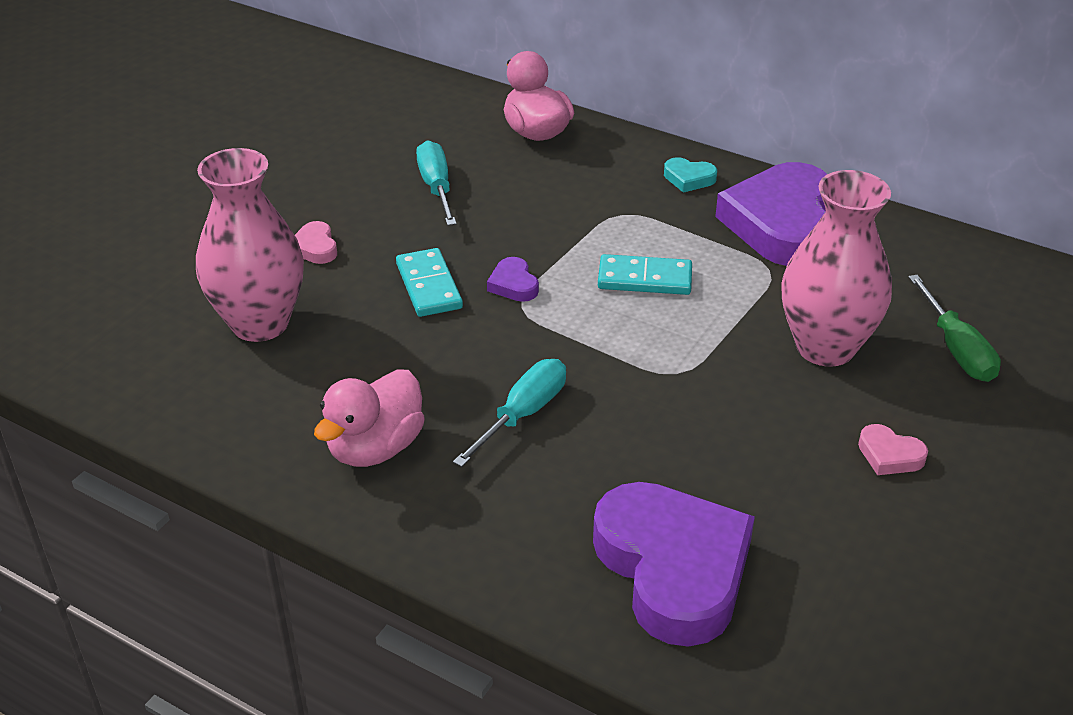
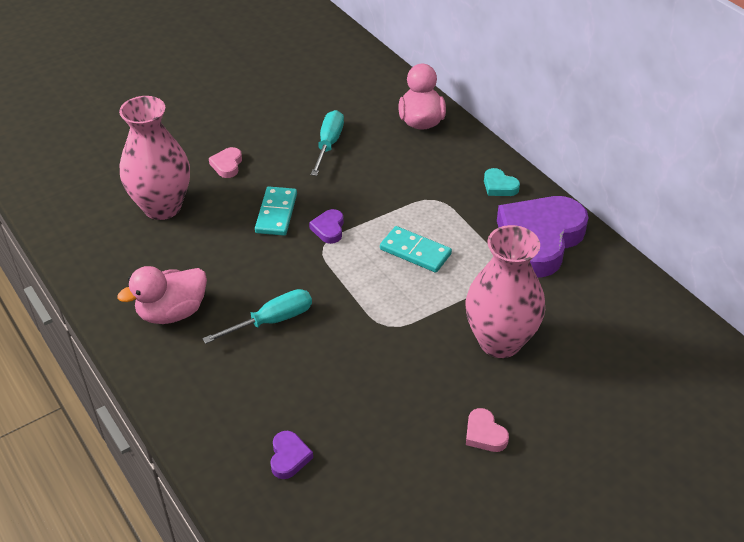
camera: 25 degrees right, 5 degrees up
(673, 568) = (289, 457): purple heart -> purple heart, size x0.40
(956, 349) = (592, 374): green screwdriver -> none

